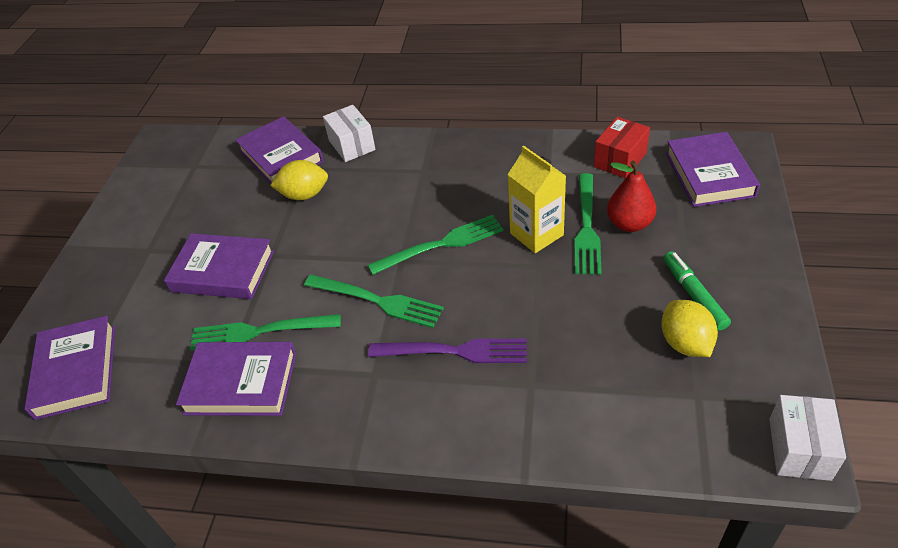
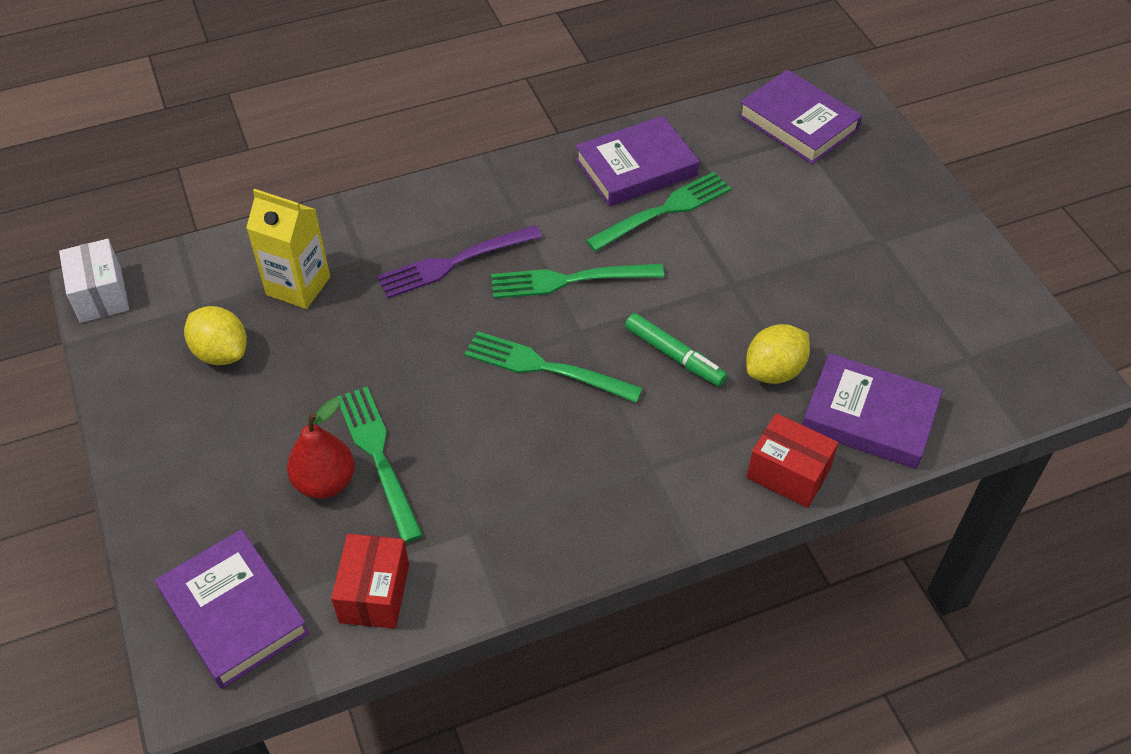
camera: 145 degrees right, 5 degrees up
(223, 271) = (768, 249): purple book -> none
(352, 145) = (788, 473): white box -> red box
(441, 244) = (546, 368): green fork -> green fork turned 75 degrees clockwise
(536, 234) = (437, 424): yellow carton -> yellow carton (298, 286)
(694, 295) = (222, 411): green marker -> green marker (674, 356)

